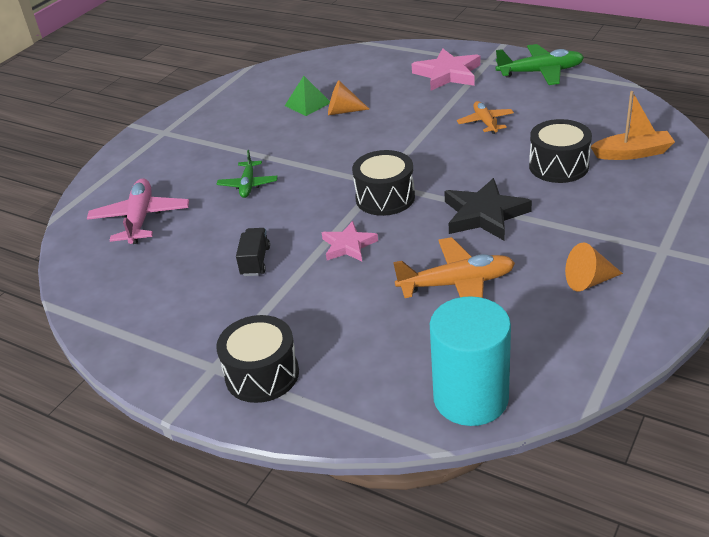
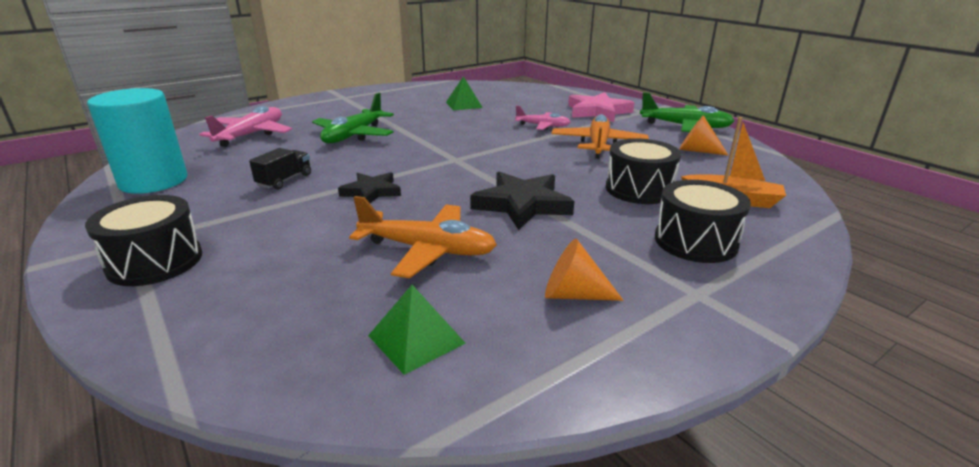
camera: 20 degrees right, 10 degrees down
(248, 185) = (354, 135): green plane -> green plane, size x1.61
(343, 111) = (485, 113): orange cone -> orange cone (697, 151)
(348, 245) = (371, 192): pink star -> black star
(385, 197) = (447, 169): black drum -> black drum (695, 241)
(415, 112) = (543, 126): none -> pink plane
(470, 398) = (299, 366): turquoise cylinder -> turquoise cylinder (153, 181)
(485, 122) = (598, 145): orange plane -> orange plane, size x1.61
(522, 352) = (416, 339): none -> green pyramid

